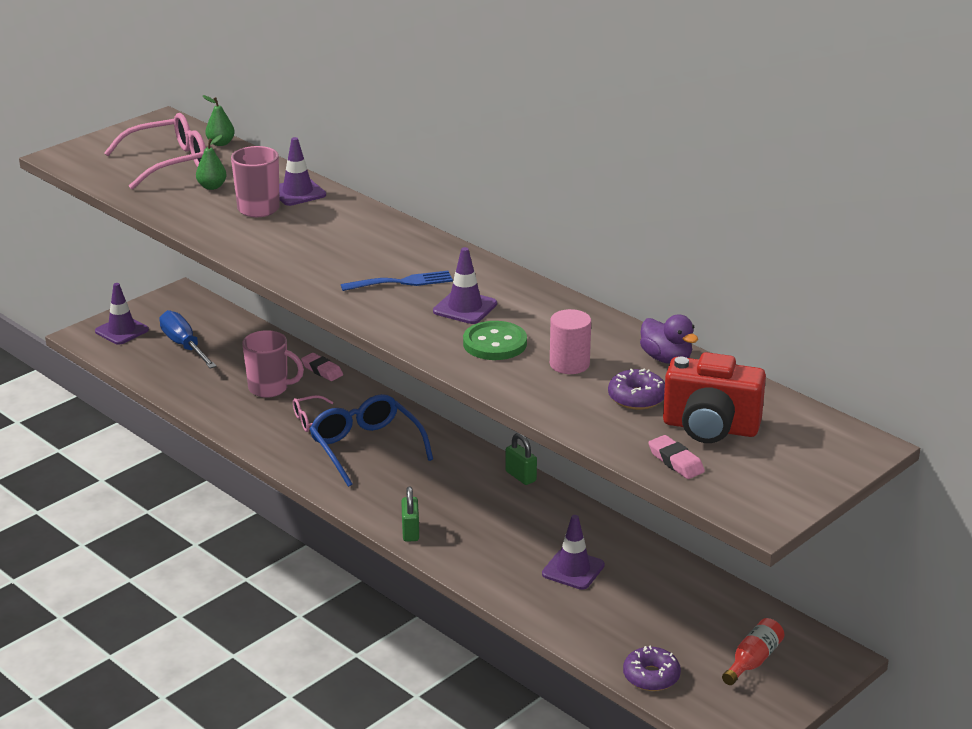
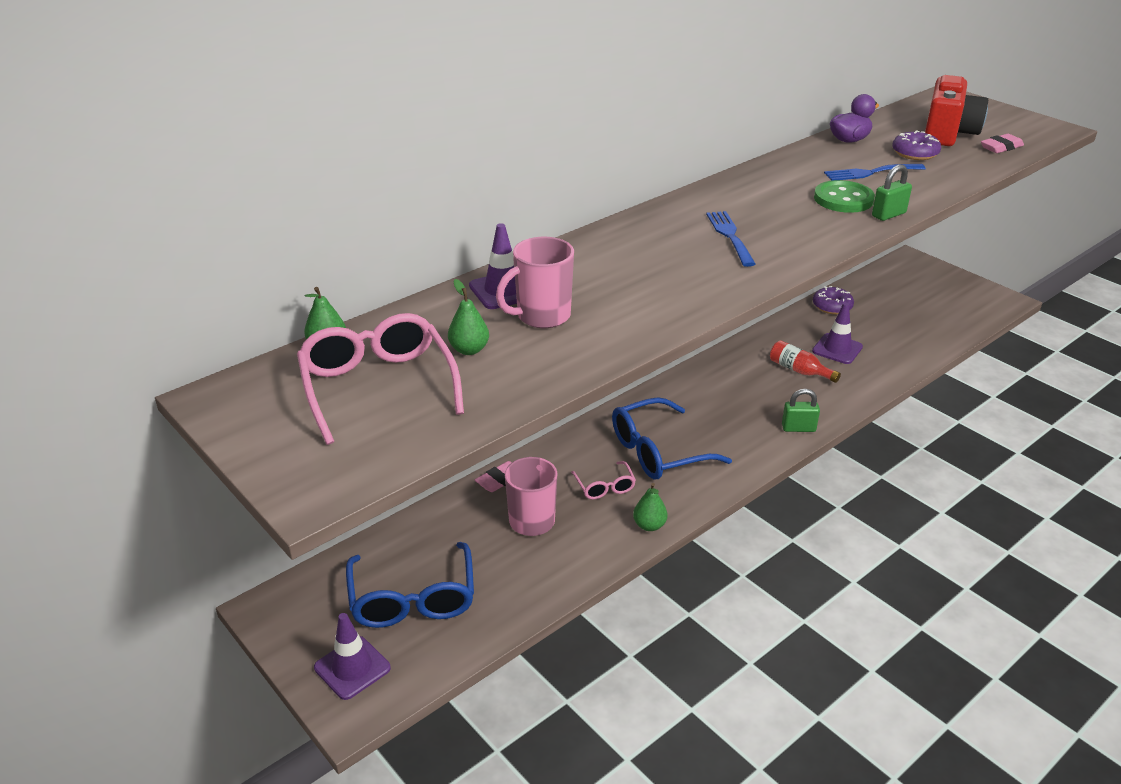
camera: 85 degrees left, 5 degrees up
(184, 345) = (412, 599): blue screwdriver -> blue glasses
(261, 444) = (649, 525): none -> green pear
(465, 308) = (778, 209): purple traffic cone -> none
(521, 476) = (705, 365): green padlock -> green padlock (888, 215)
(569, 364) = (870, 173): pink cylinder -> blue fork
(651, 676) = (957, 327): purple donut -> purple donut (832, 306)
(752, 661) = (925, 288): red bottle -> red bottle (799, 370)

